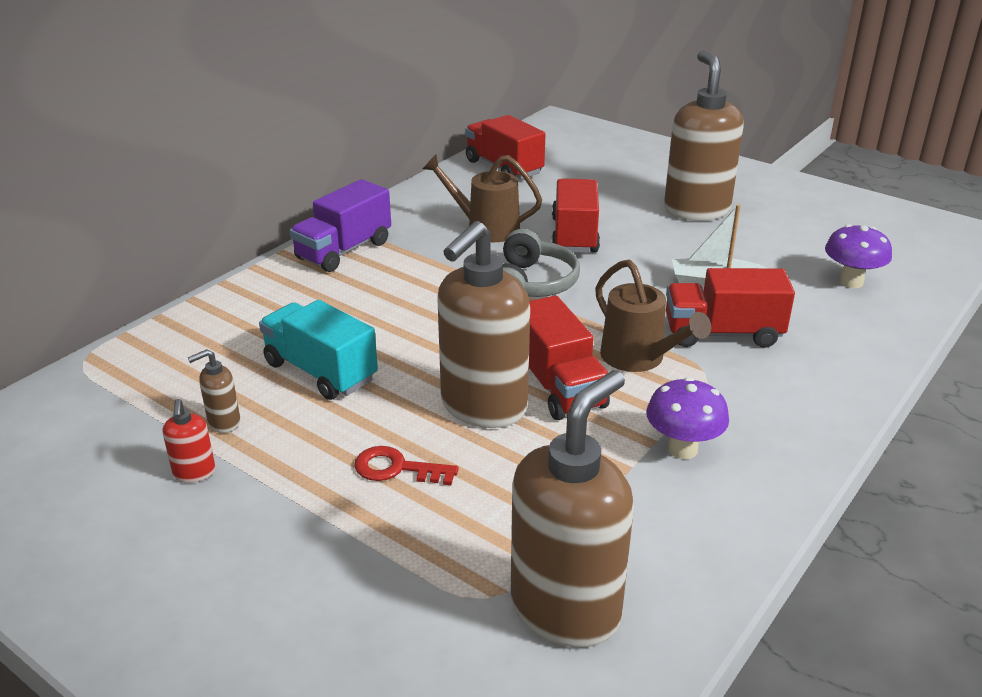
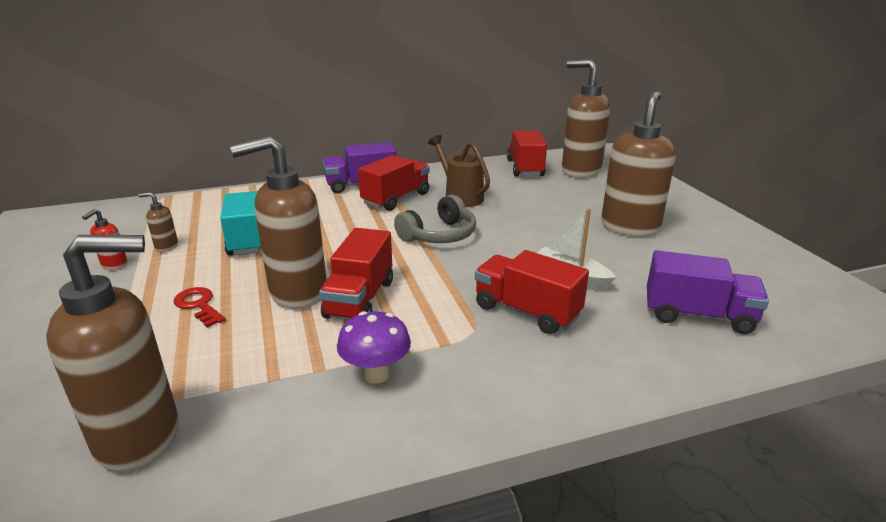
camera: 35 degrees right, 5 degrees down
(567, 154) = (580, 171): none -> brown soap dispenser
(574, 235) = (512, 217): red truck -> red truck (396, 199)
(639, 359) = (439, 304): brown watering can -> none
(851, 282) = (698, 315): purple mushroom -> purple truck

